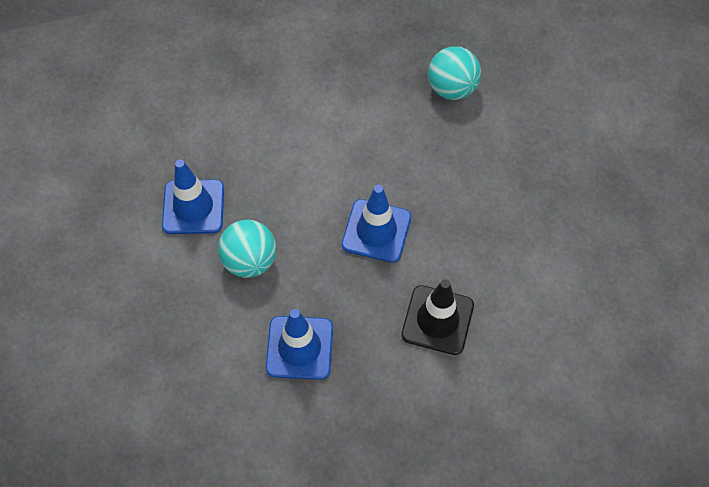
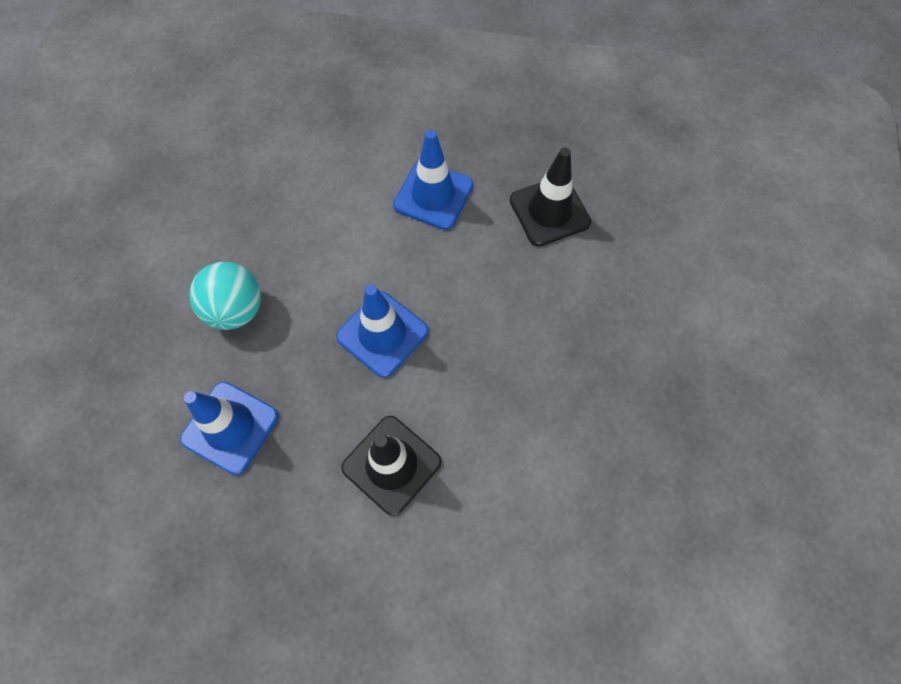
camera: 25 degrees right, 5 degrees up
(193, 207) = (215, 229): blue traffic cone -> blue traffic cone (433, 195)
(452, 88) = (549, 211): turquoise ball -> black traffic cone

